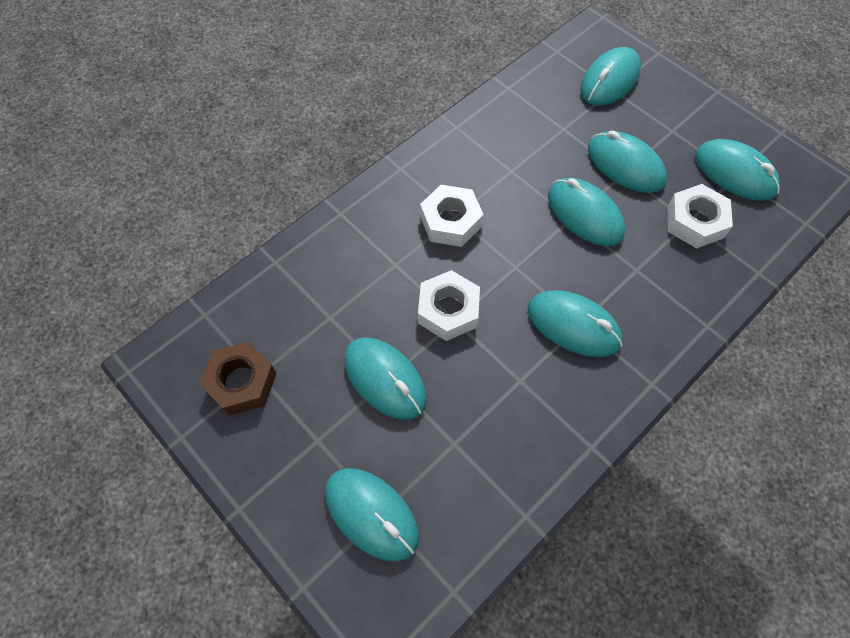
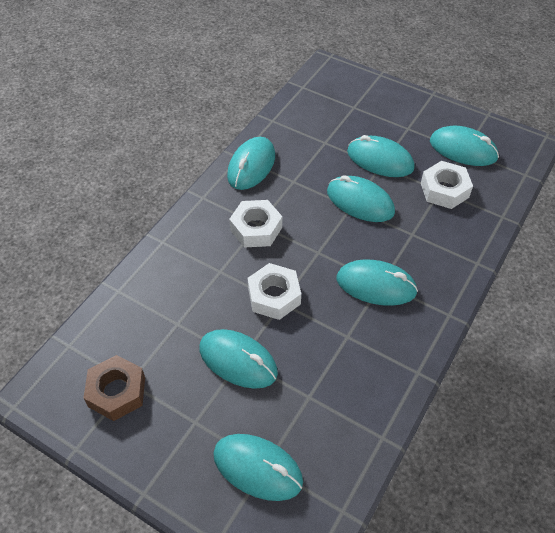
camera: 15 degrees left, 10 degrees down
(609, 80) = (349, 101): turquoise mouse -> turquoise mouse (251, 166)

